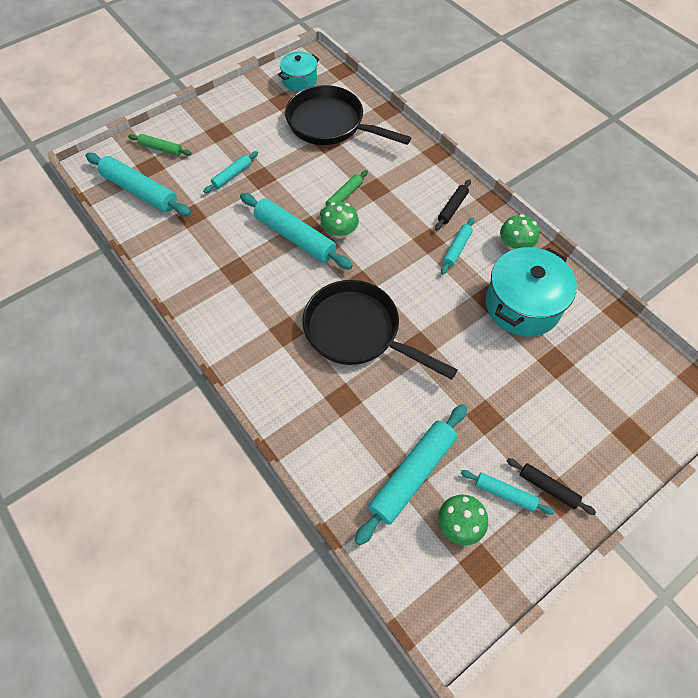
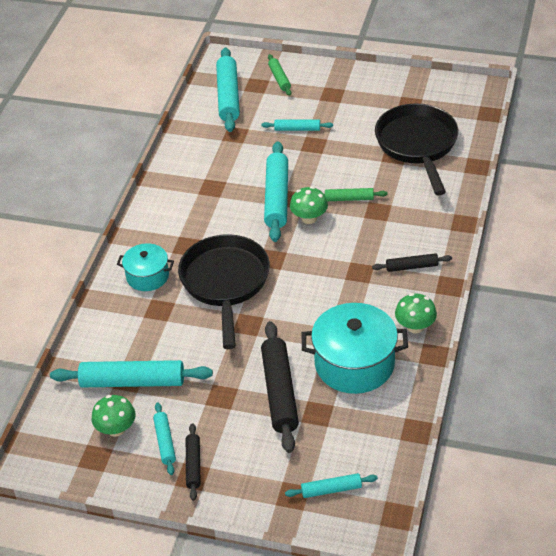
camera: 55 degrees right, 15 degrees down
(299, 81) = (444, 99): turquoise pot -> turquoise pot (147, 276)
(457, 249) = (370, 293): turquoise rolling pin -> turquoise rolling pin (331, 489)
(513, 372) = (279, 392): none -> black rolling pin

